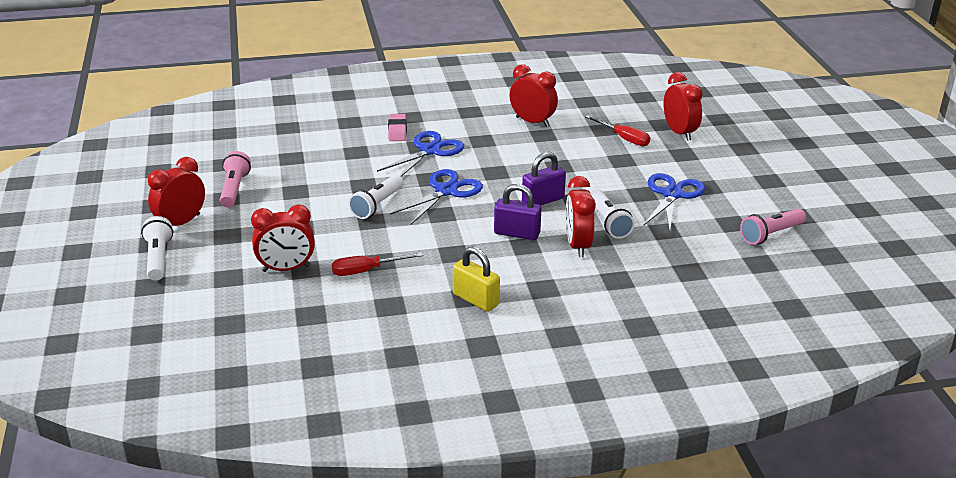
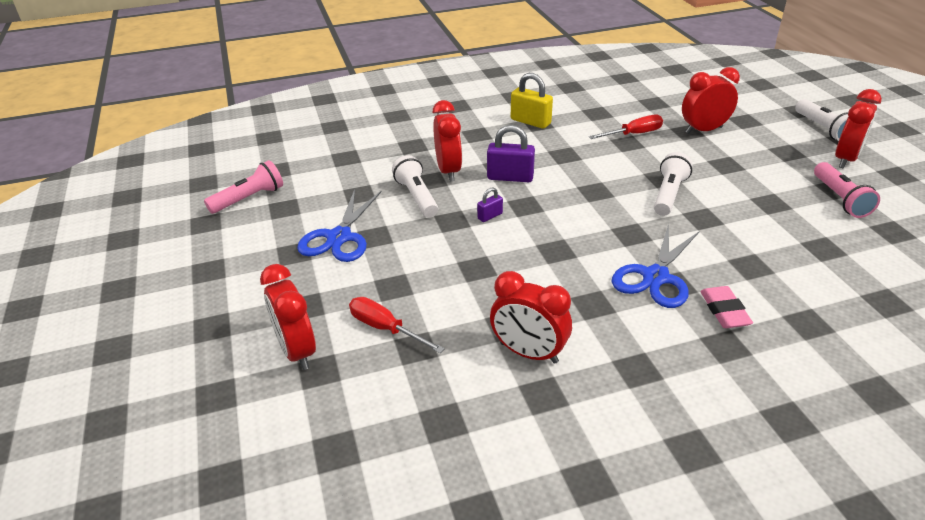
camera: 175 degrees right, 5 degrees up
(446, 191) = (603, 218): blue scissors -> none
(543, 200) = (490, 216): purple padlock -> purple padlock, size x0.53

